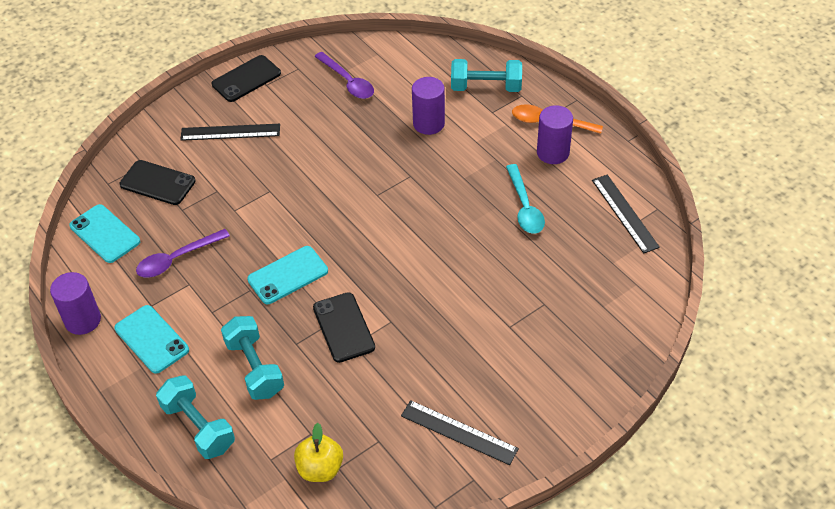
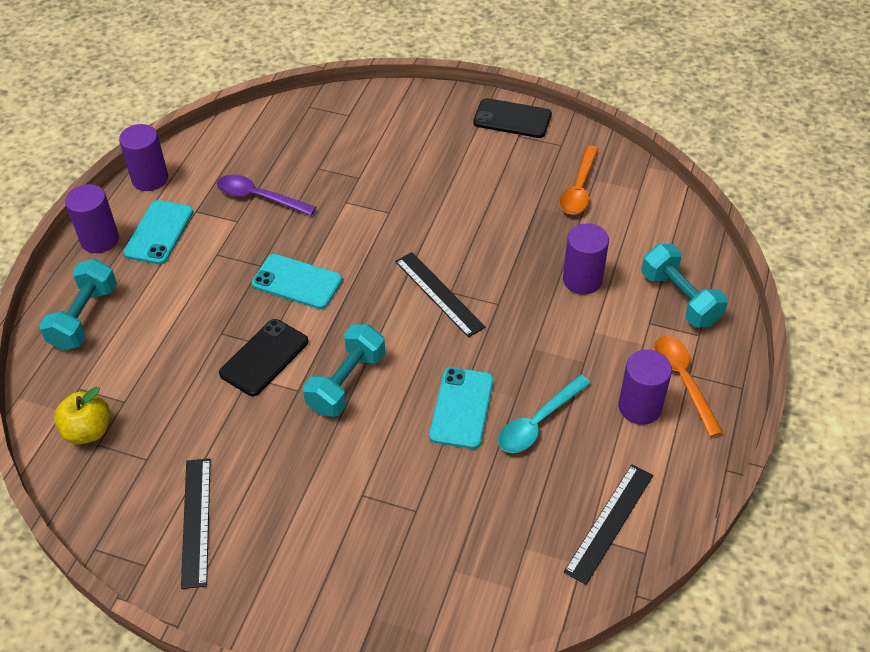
camera: 55 degrees right, 0 degrees up
(105, 234) = (252, 137): turquoise phone -> turquoise phone (461, 408)
(120, 383) = (100, 240): none -> purple cylinder
(157, 183) = (335, 135): black phone -> none
(230, 132) = (436, 146): black ruler -> black ruler (439, 293)
(254, 368) = (173, 319): turquoise dumbbell -> turquoise dumbbell (346, 382)
(347, 81) = (579, 188): purple spoon -> orange spoon

